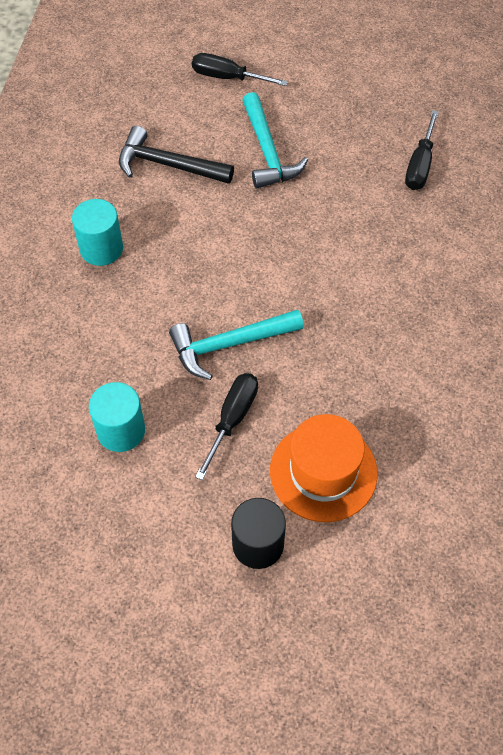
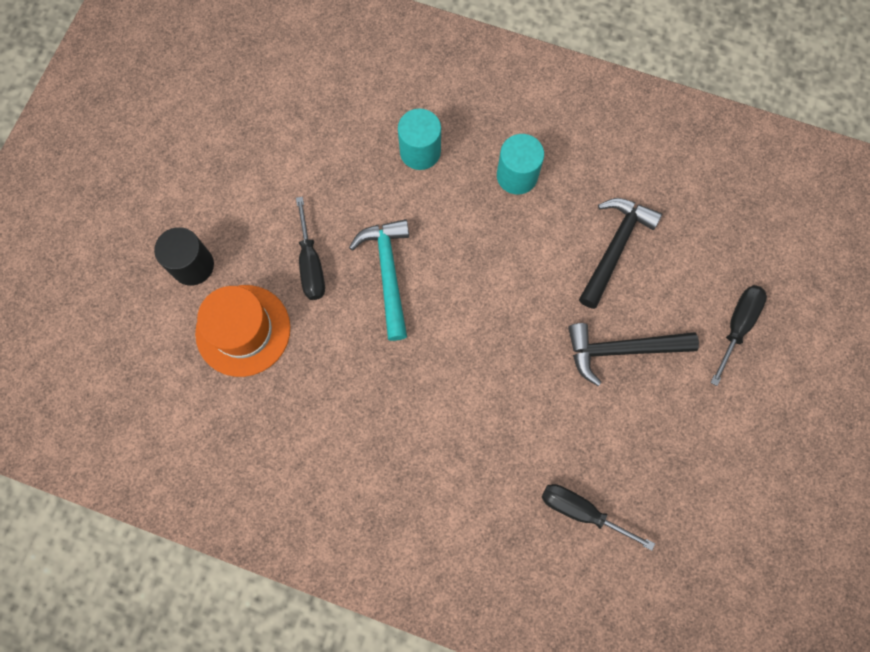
camera: 100 degrees right, 15 degrees up
(121, 430) = (321, 173): turquoise cylinder -> turquoise cylinder (420, 151)
(232, 419) = (311, 264): black screwdriver -> black screwdriver turned 45 degrees clockwise
(267, 151) = (621, 350): turquoise hammer -> black hammer

